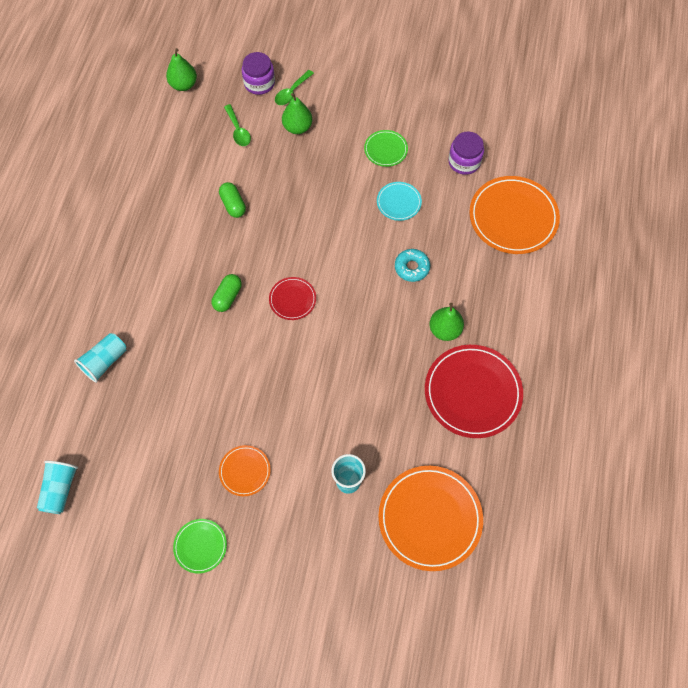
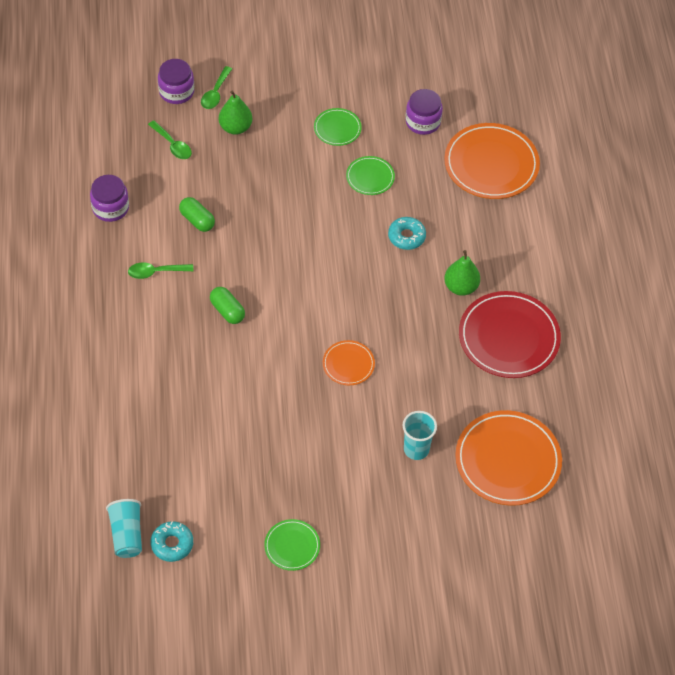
camera: 20 degrees left, 10 degrees down
(95, 511) = (172, 544): none -> turquoise donut
(105, 361) = (123, 404): turquoise cup -> none
(164, 175) = (110, 208): none -> purple jar
(180, 244) = (155, 272): none -> green spoon
(184, 85) = (94, 112): green pear -> none
(228, 297) = (227, 311): green capsule -> green capsule turned 45 degrees counterclockwise
(245, 471) = (310, 467): orange plate -> orange plate (348, 364)
(292, 299) = (296, 296): red plate -> none
(398, 202) = (370, 177): turquoise plate -> green plate

